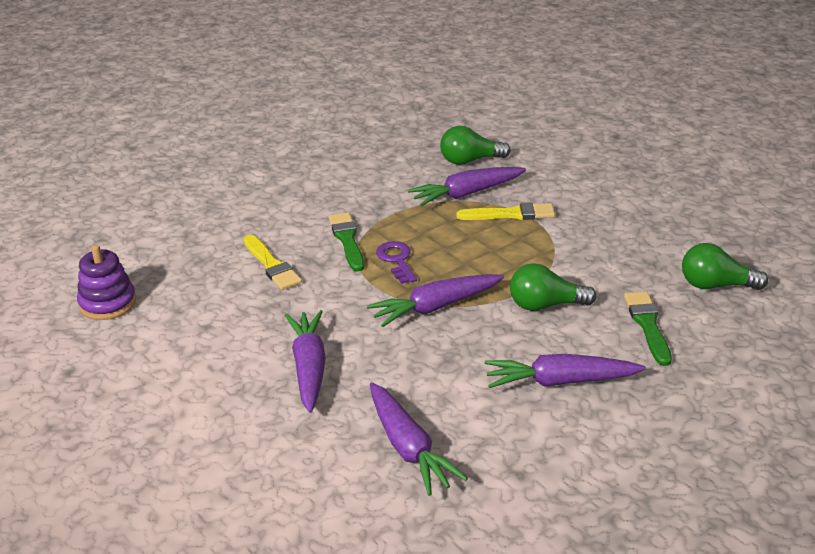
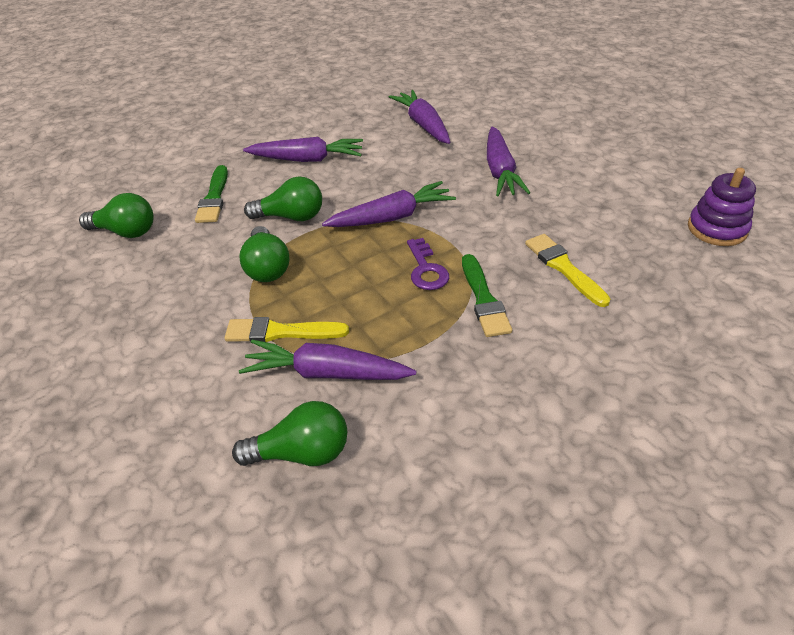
camera: 175 degrees left, 10 degrees up
(466, 194) = (326, 373): purple carrot -> purple carrot turned 150 degrees counterclockwise
(546, 257) = (267, 267): none -> green light bulb

